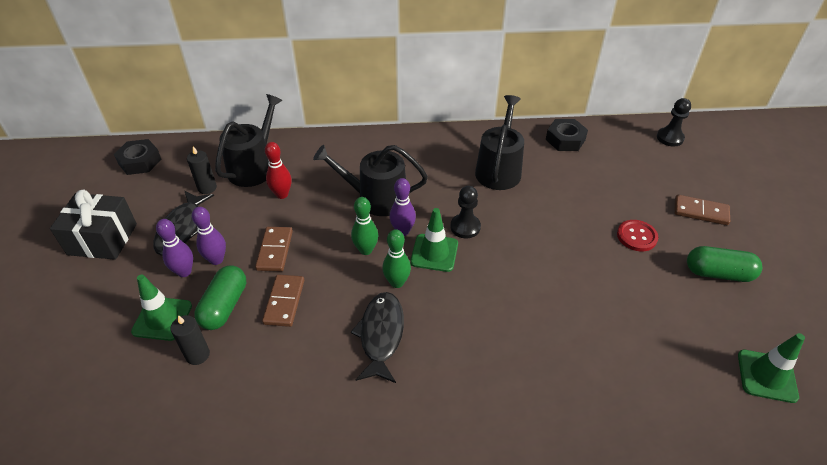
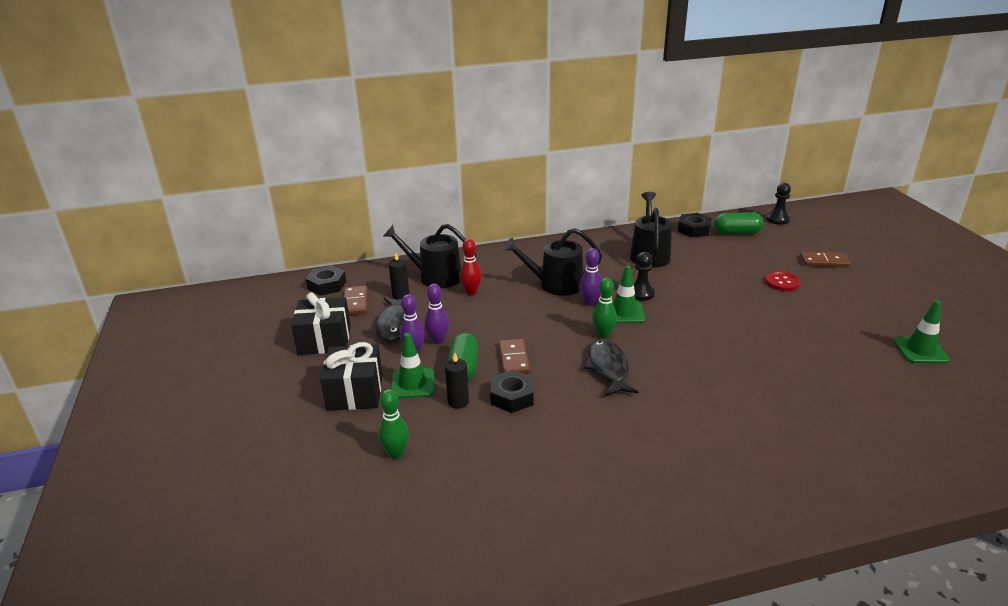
camera: 10 degrees left, 15 degrees down
(99, 320) = (355, 392): none -> black gift
(254, 167) = (435, 277): black watering can -> black watering can turned 90 degrees counterclockwise
(258, 358) = (512, 396): none -> black nut
(274, 250) = (486, 328): brown domino -> brown domino (355, 302)
(366, 250) = (565, 318): green bowling pin -> green bowling pin (396, 453)
(718, 273) = (855, 296): green capsule -> green capsule (737, 233)

